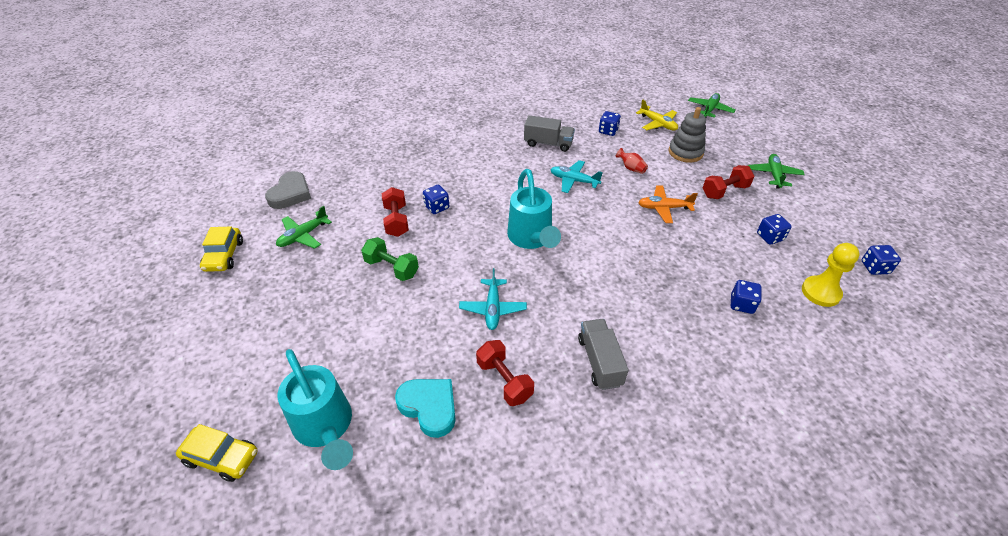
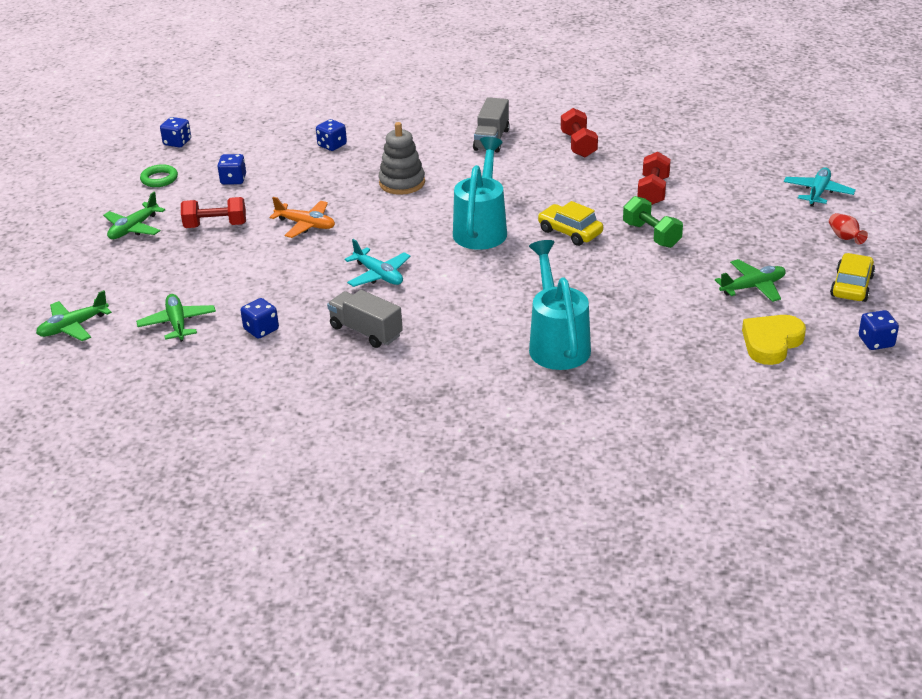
camera: 155 degrees left, 10 degrees down
(222, 457) = (818, 150): yellow car -> yellow car (570, 232)
(290, 194) = (771, 343): grey heart -> yellow heart
(326, 428) = (734, 149): turquoise watering can -> turquoise watering can (557, 343)
(396, 221) = (631, 278): red dumbbell -> red dumbbell (653, 191)
(429, 407) = (647, 144): turquoise heart -> none
(437, 207) = (574, 283): blue dice -> blue dice (876, 342)
(493, 308) = (561, 185): turquoise plane -> turquoise plane (818, 193)
(631, 168) = (291, 273): red vase -> red vase (845, 237)
(658, 124) = (177, 323): yellow plane -> green plane
(685, 152) = (196, 276): grey stacking toy -> grey stacking toy (402, 183)
(820, 292) = (253, 139): yellow pawn -> none
(825, 222) = (159, 179): none -> green ring

